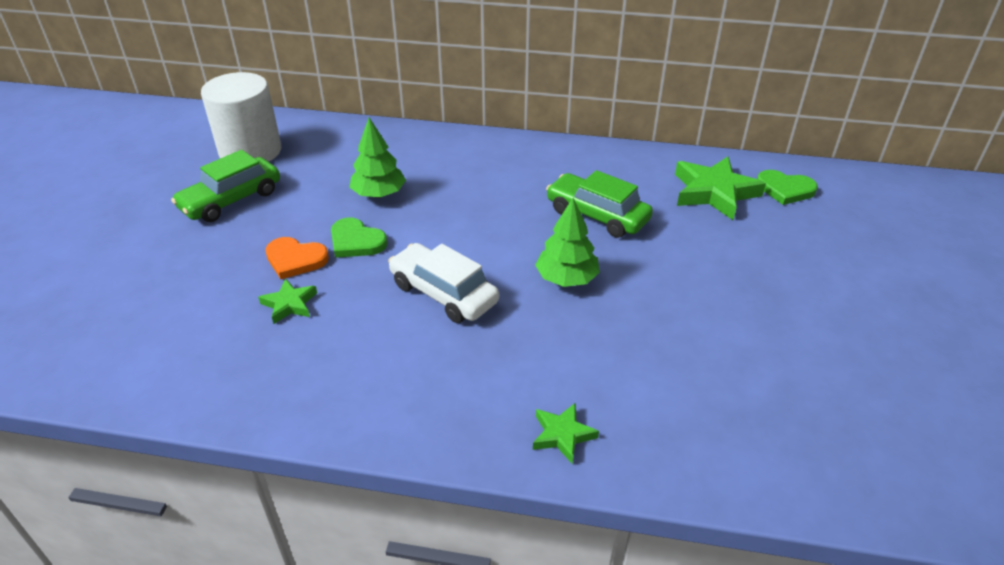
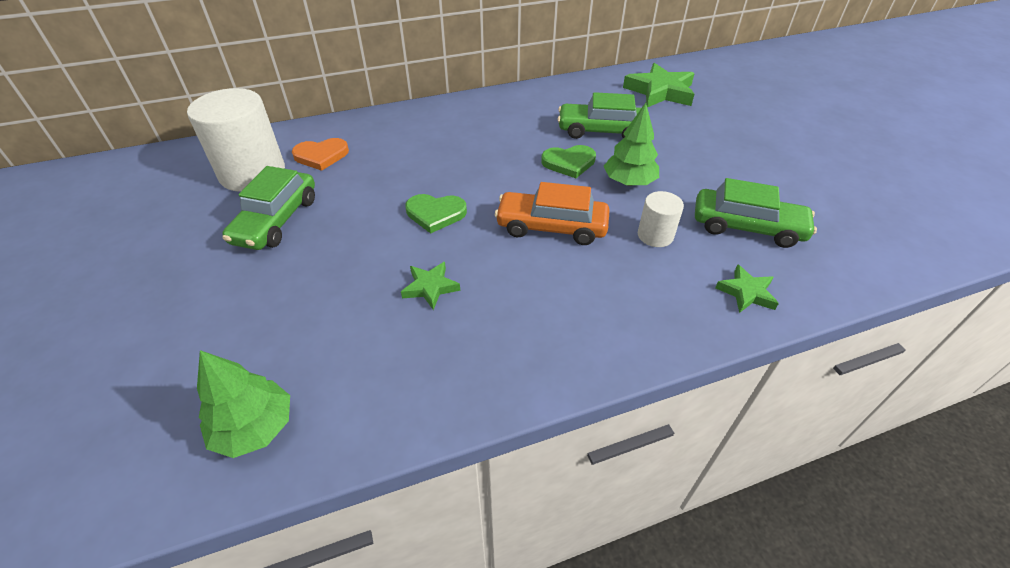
camera: 30 degrees left, 5 degrees up
(295, 259) = (396, 248): orange heart -> orange heart (321, 156)
(379, 194) = (415, 170): green tree -> green tree (254, 428)
(443, 293) = (551, 227): white car -> orange car
(533, 341) = (655, 235): none -> white cylinder
(641, 373) = (747, 227): none -> green car
(785, 189) = (699, 77): green heart -> green heart (569, 163)

